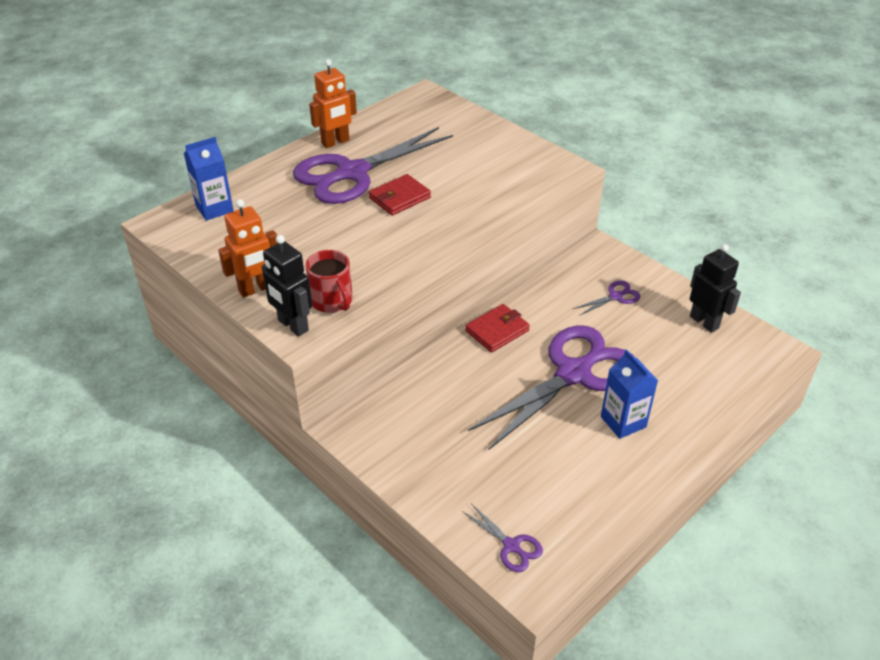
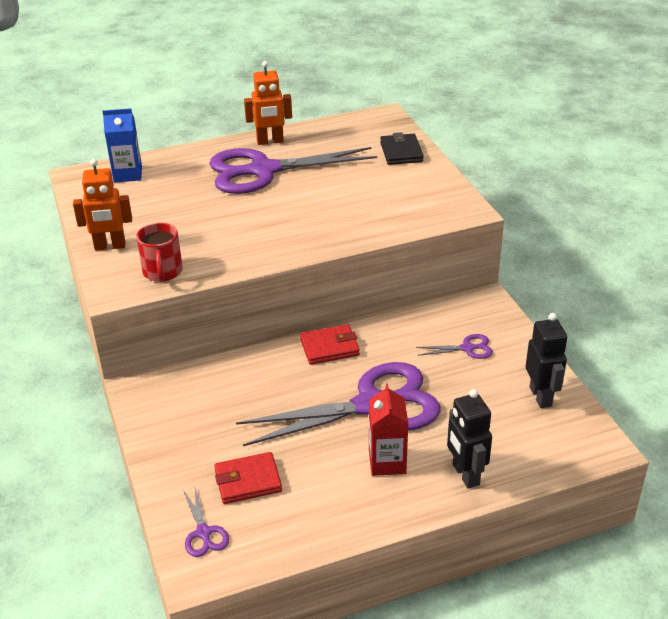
camera: 25 degrees right, 5 degrees down
(293, 325) = (116, 283): black robot -> black robot (465, 475)
(399, 198) = (288, 201): red wallet -> red wallet (248, 481)
(468, 126) = (401, 152): none -> black wallet
(623, 422) = (387, 462): blue carton -> red carton

